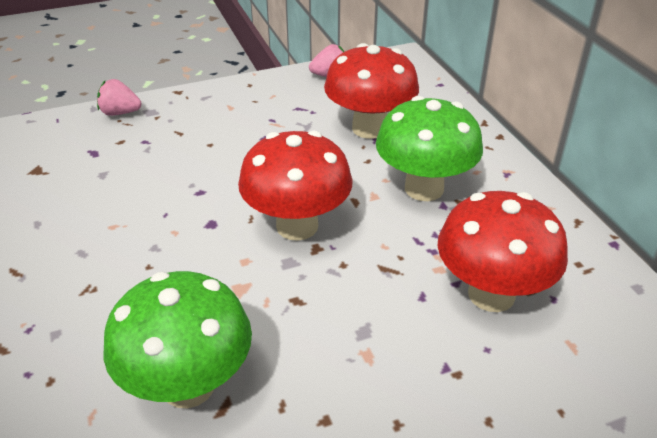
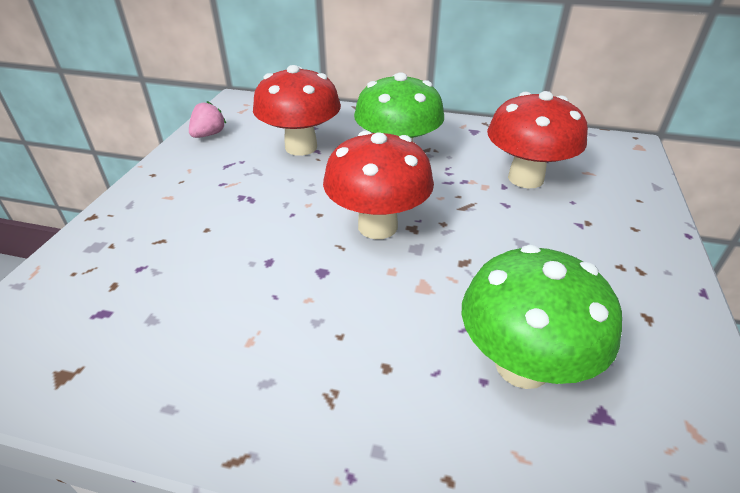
camera: 55 degrees left, 0 degrees up
(120, 113) = (62, 267): pink strawberry -> none

